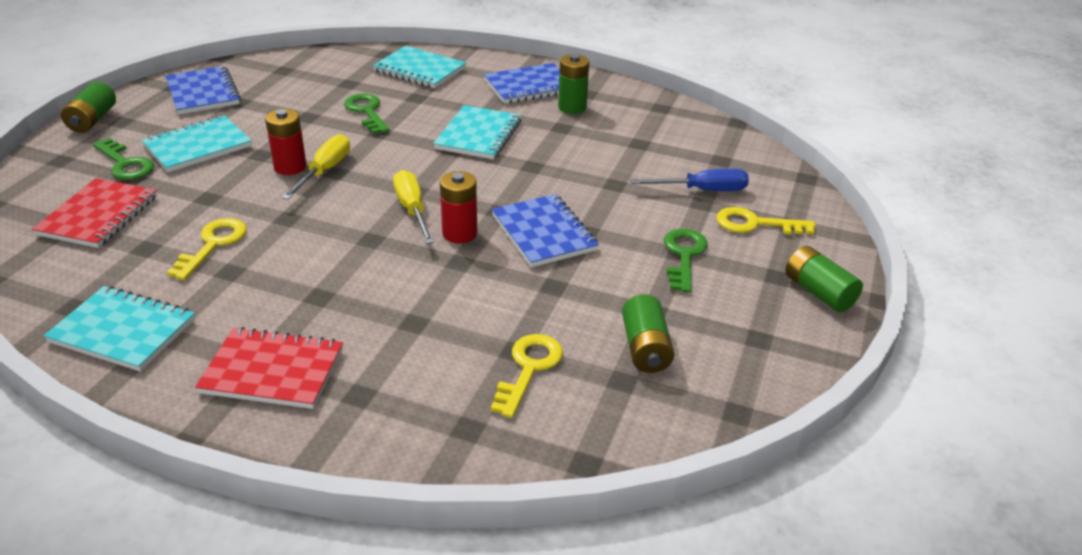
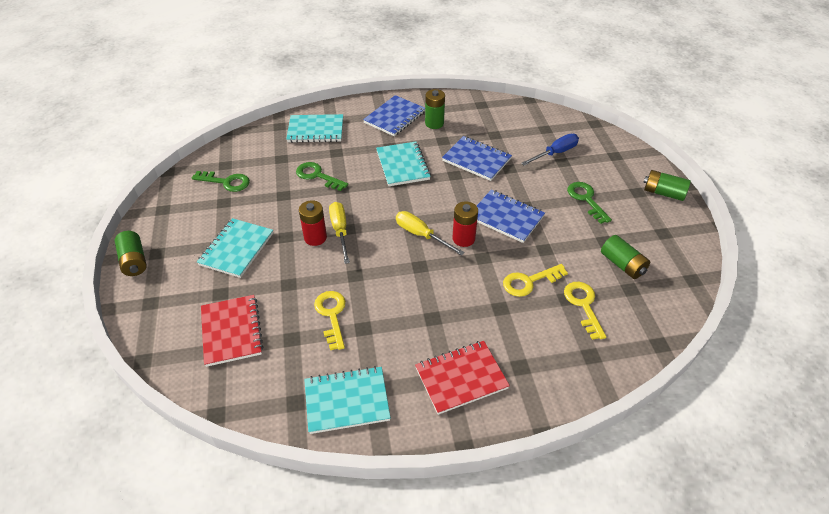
camera: 30 degrees left, 10 degrees up
(125, 164) = (202, 284): green key -> green key (226, 182)
(203, 93) = (189, 206): blue notebook -> blue notebook (476, 160)
(756, 224) = (599, 164): yellow key -> yellow key (529, 282)

